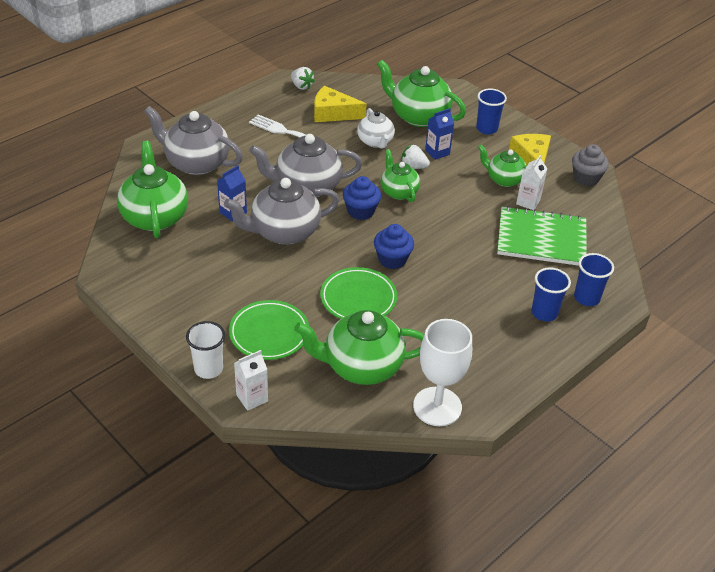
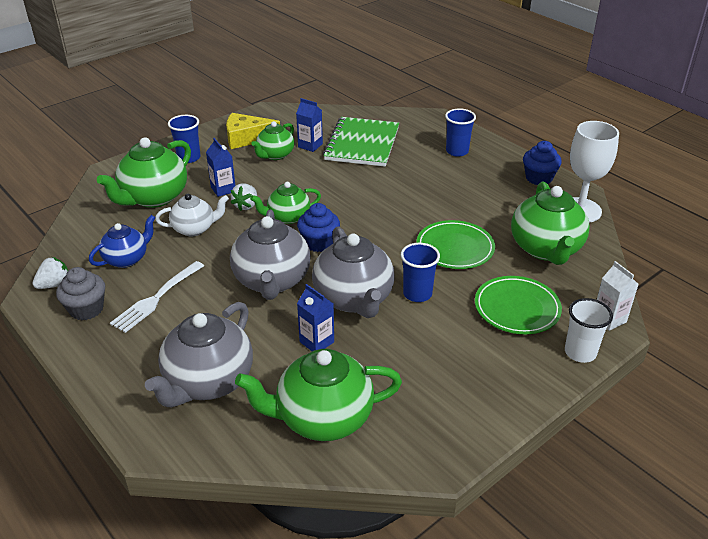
camera: 85 degrees left, 5 degrees down
(333, 113) = (127, 259): yellow cheese -> blue teapot
(392, 259) = (395, 225): blue cupcake -> blue cupcake (538, 178)
(528, 202) = (310, 145): white carton -> blue carton
(586, 178) = (278, 115): grey cupcake -> grey cupcake (86, 309)
(586, 298) = (436, 131): blue cup -> blue cup (417, 294)

